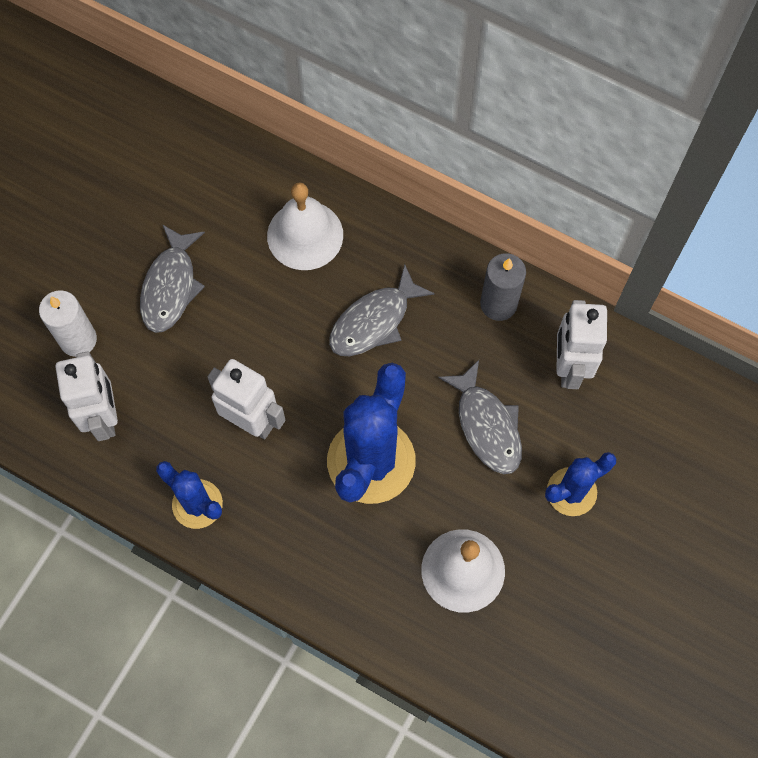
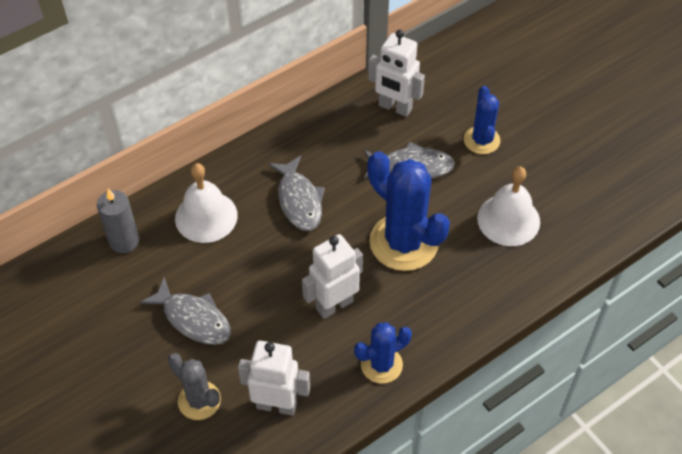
camera: 65 degrees left, 15 degrees down
(78, 339) = (199, 400): white candle -> grey cactus
(498, 304) = (328, 126): grey candle -> grey candle (124, 241)

